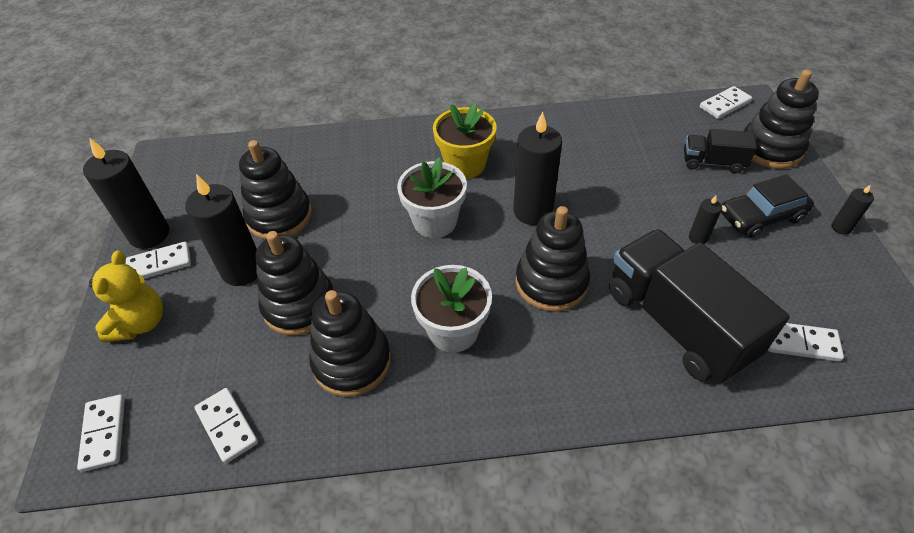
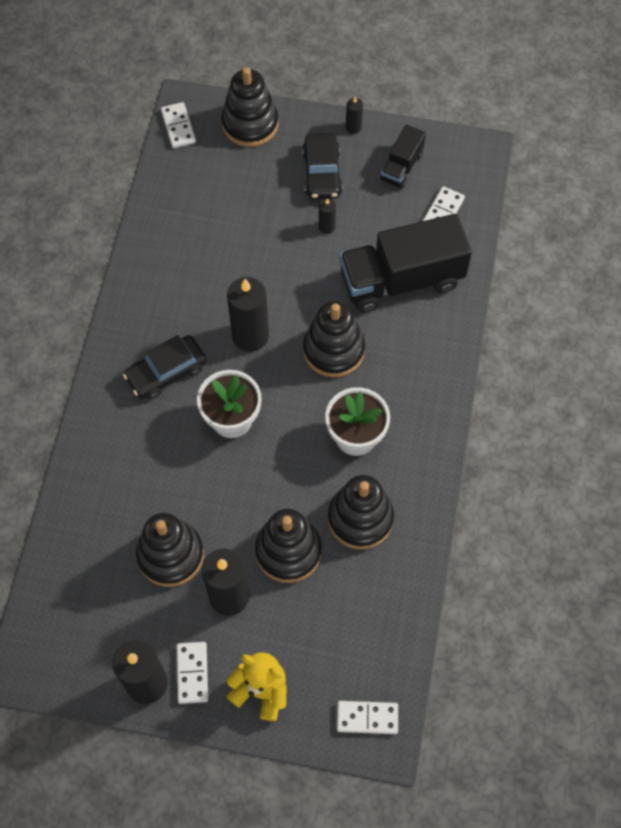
camera: 75 degrees left, 15 degrees up
(227, 426) = (389, 620): white domino -> none
(465, 164) = (166, 372): yellow flower pot -> black car
(713, 162) = (248, 174): black truck -> black truck (401, 167)

